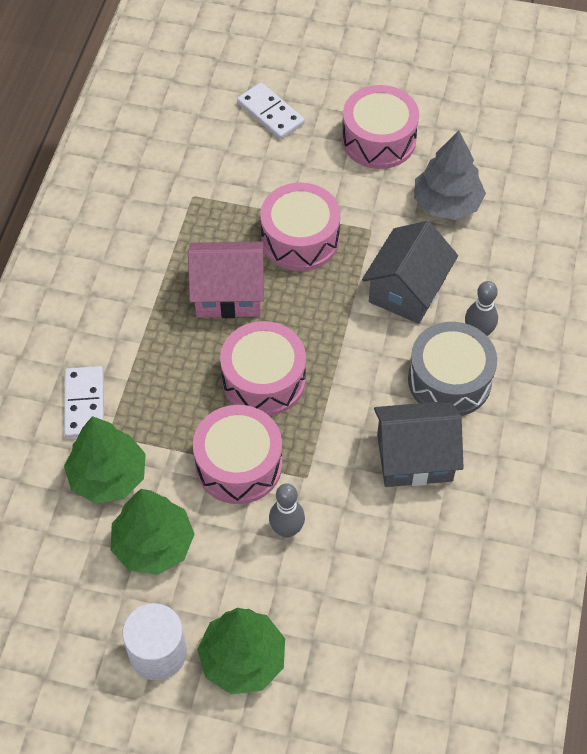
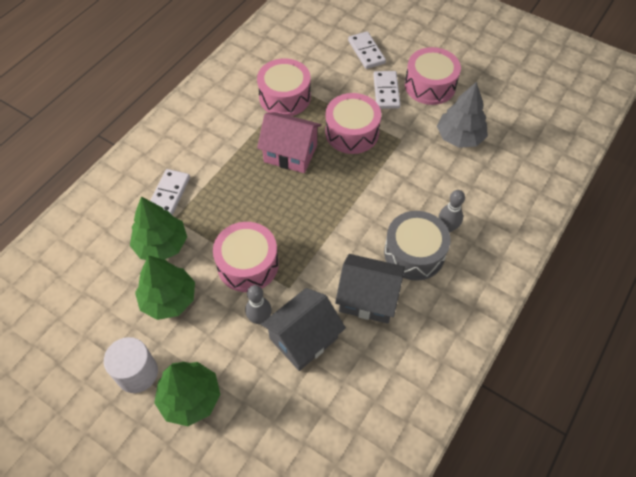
camera: 20 degrees right, 0 degrees up
(263, 380) = (289, 214): pink drum -> pink drum (285, 97)
(322, 165) = (386, 91): none -> white domino
(407, 290) = (409, 185): grey house -> grey house (303, 338)

